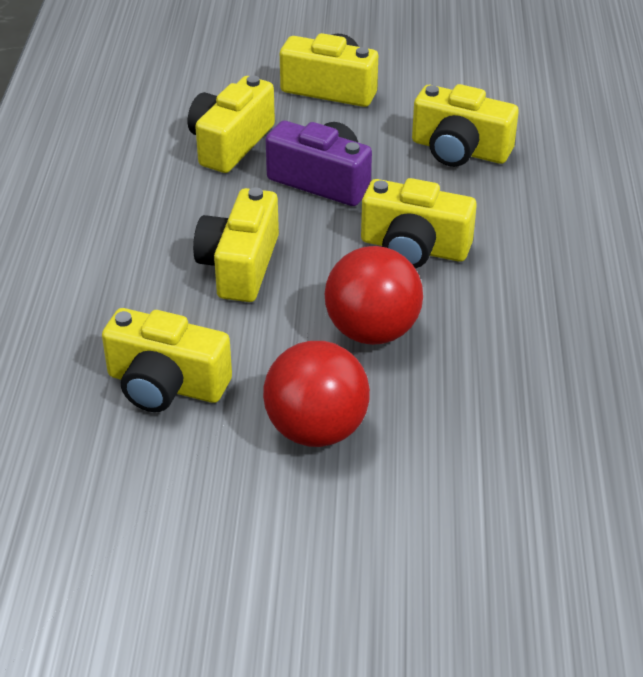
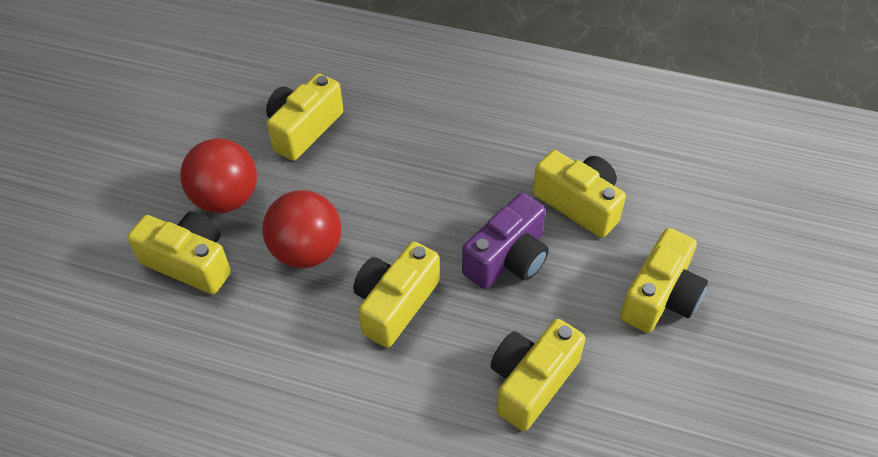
camera: 105 degrees right, 10 degrees up
(239, 266) = (412, 185): yellow camera -> yellow camera (190, 263)

